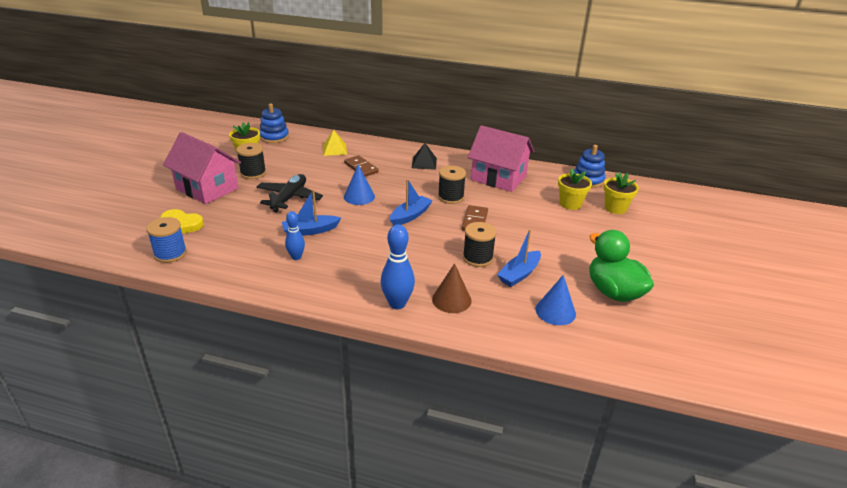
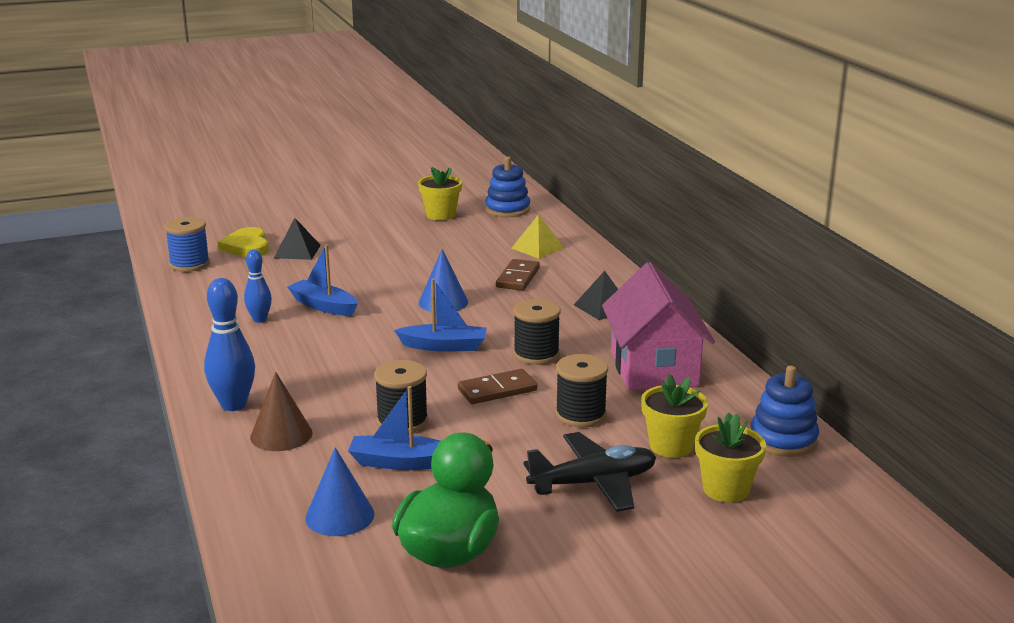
camera: 55 degrees right, 10 degrees down
(207, 188) = (335, 228): pink house -> none
(219, 211) = (297, 251): none -> black pyramid
(253, 173) = (403, 233): black spool -> black spool (580, 415)
(289, 198) = (378, 270): black plane -> black plane (593, 483)

